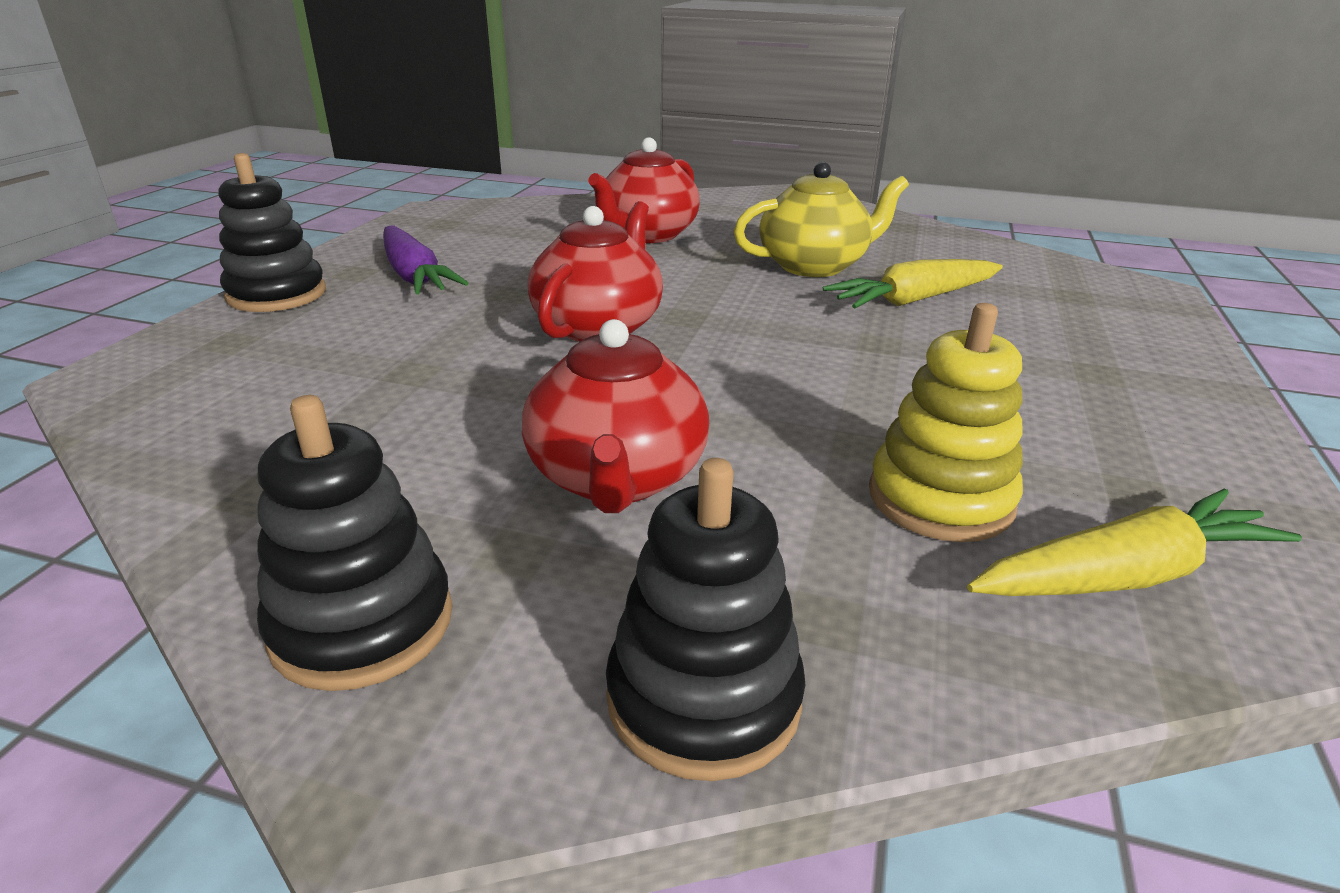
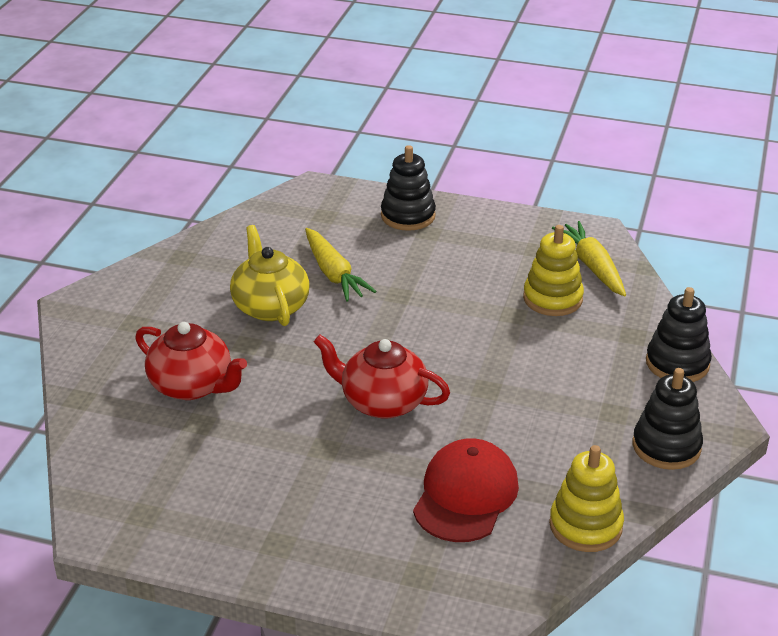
camera: 90 degrees left, 5 degrees up
(202, 481) = (585, 526): none -> yellow stacking toy
(277, 294) = (329, 577): black stacking toy -> black stacking toy (408, 216)
(360, 377) = (465, 495): none -> red cap
(414, 276) = (287, 506): purple carrot -> none
(617, 478) = (555, 387): red teapot -> none

